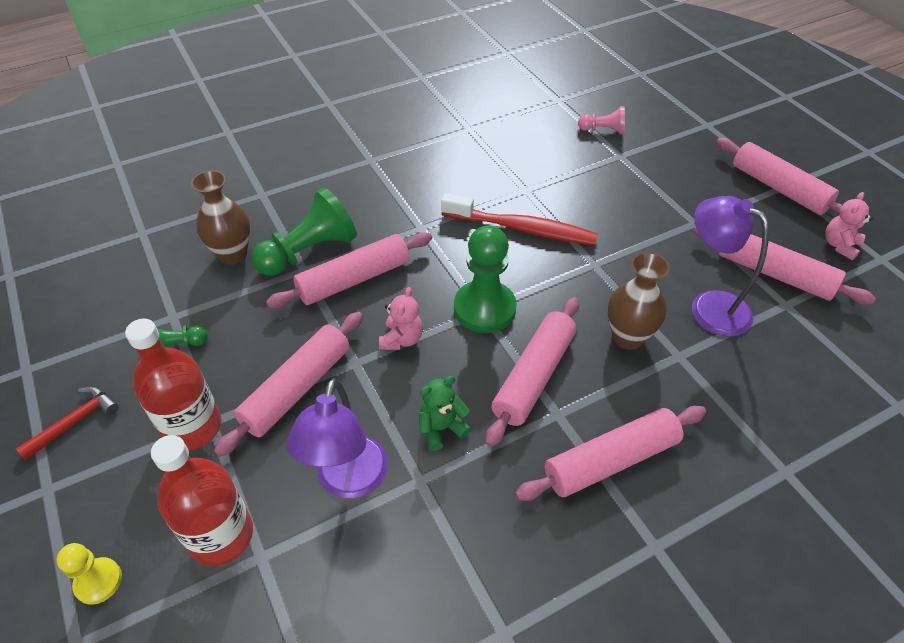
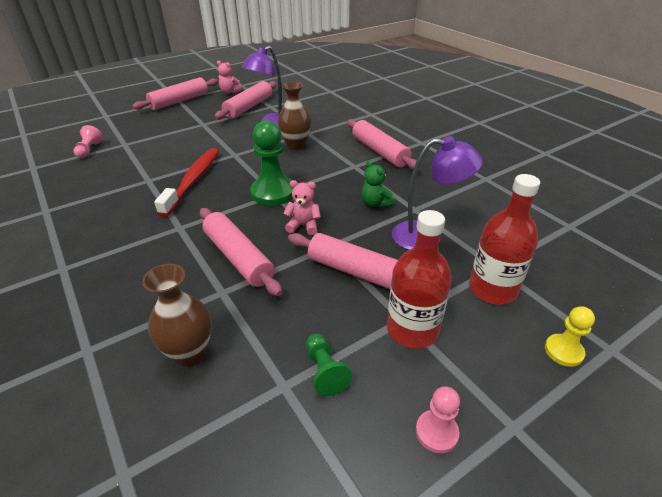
camera: 95 degrees left, 10 degrees down
(75, 422) = (436, 432): red hammer -> pink pawn
(309, 252) = (197, 292): green pawn -> none
(533, 376) = (329, 173): pink rolling pin -> none

